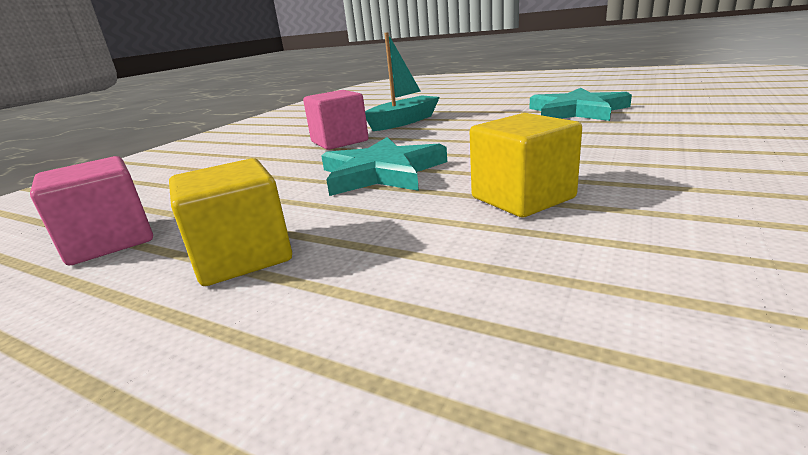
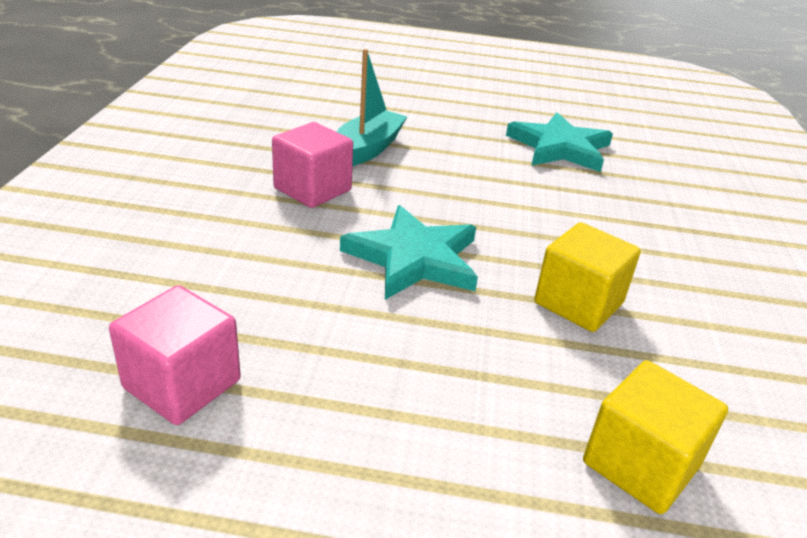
camera: 25 degrees left, 10 degrees up
(242, 256) = (368, 397): yellow cube -> yellow cube (640, 464)

